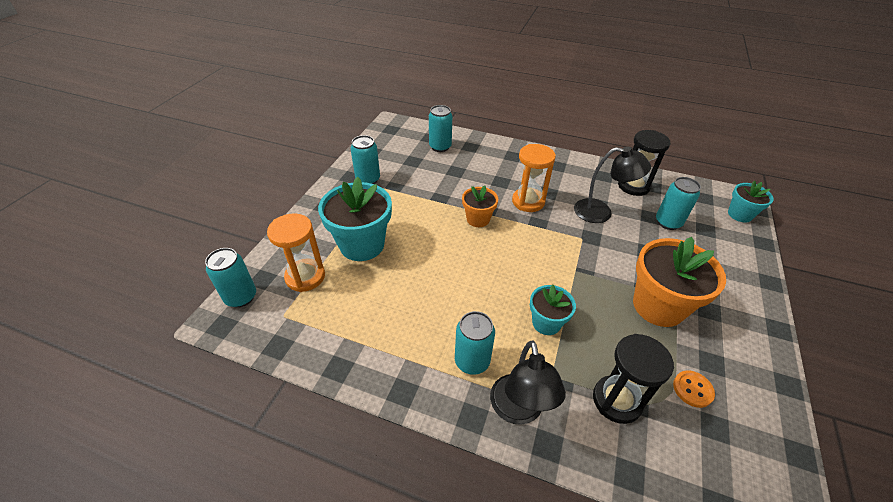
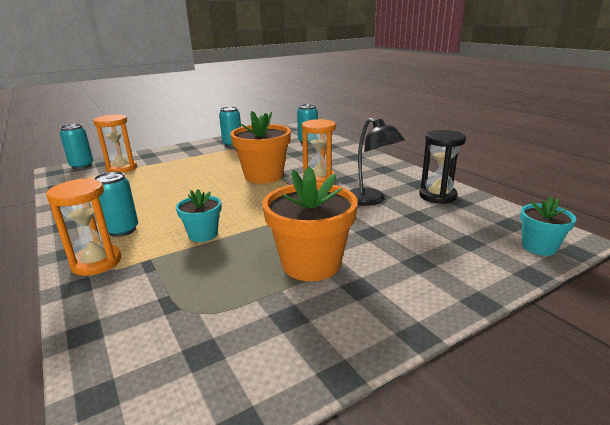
camera: 40 degrees right, 20 degrees down
(362, 245) = (173, 166): turquoise flower pot -> none
(478, 219) = (264, 176): orange flower pot -> orange flower pot, size x1.80
(518, 410) = (96, 262): black lamp -> orange hourglass
(616, 400) = (163, 293): black hourglass -> none
(668, 222) = (430, 225): turquoise can -> none
(692, 389) = (234, 321): orange button -> none

